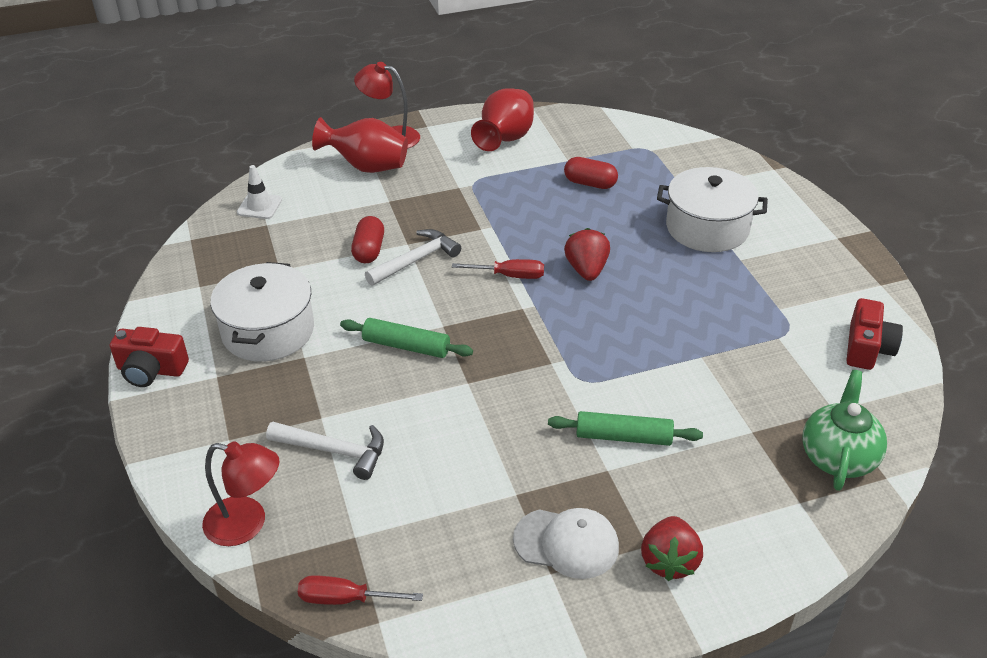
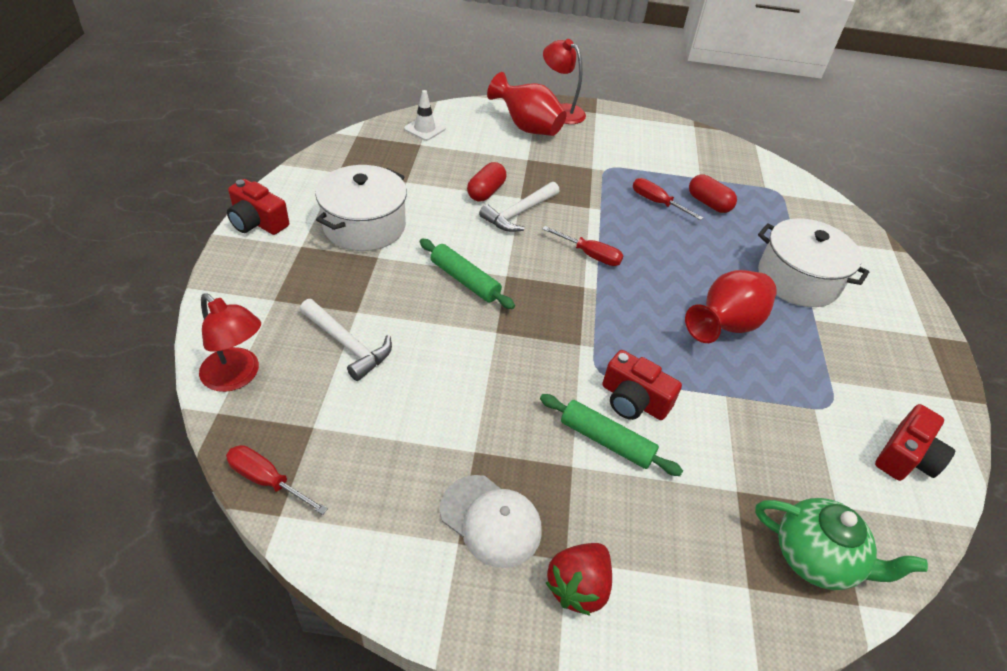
camera: 20 degrees right, 5 degrees up
(416, 260) = (519, 213): white hammer -> white hammer turned 150 degrees clockwise
(505, 139) = (655, 143): red vase -> red vase (725, 325)
(541, 200) = (656, 202): none -> red screwdriver
(586, 270) = (662, 275): red strawberry -> none
(626, 393) = (633, 400): none -> red camera
(838, 457) = (815, 558): green teapot -> green teapot turned 75 degrees clockwise

